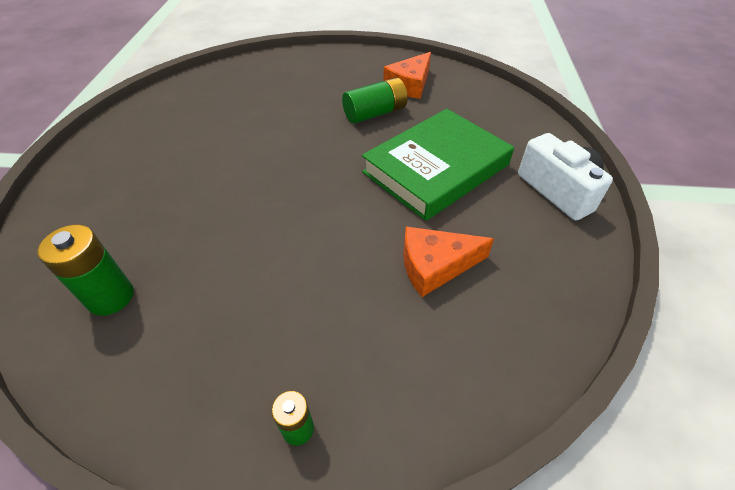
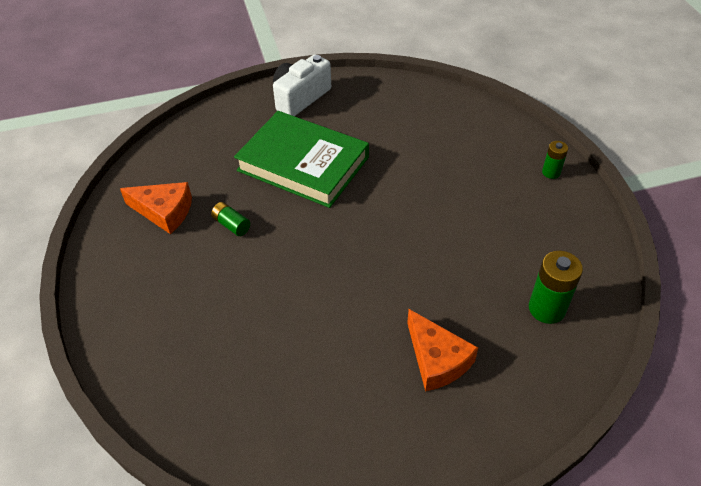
camera: 110 degrees left, 0 degrees up
(375, 113) = (231, 225): green battery -> green battery, size x0.58
(435, 266) = (408, 144): orange cheese -> orange cheese (437, 359)

